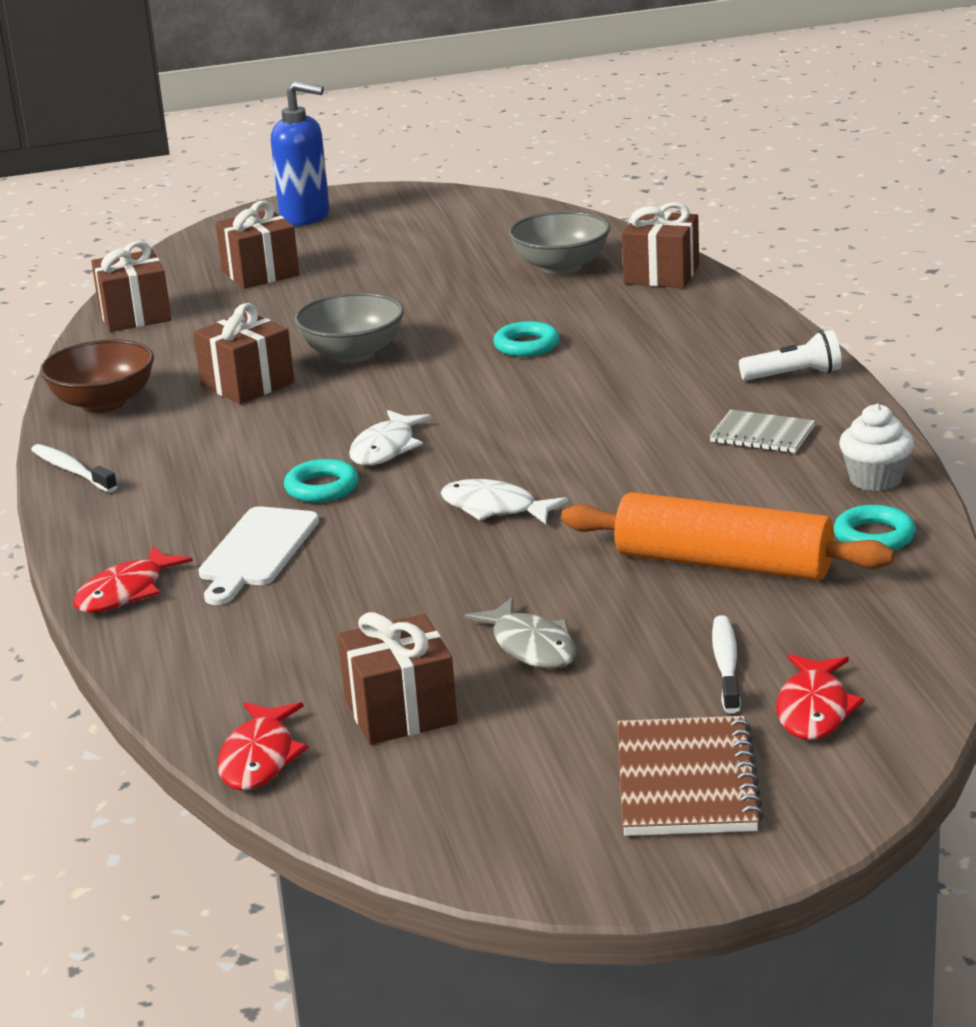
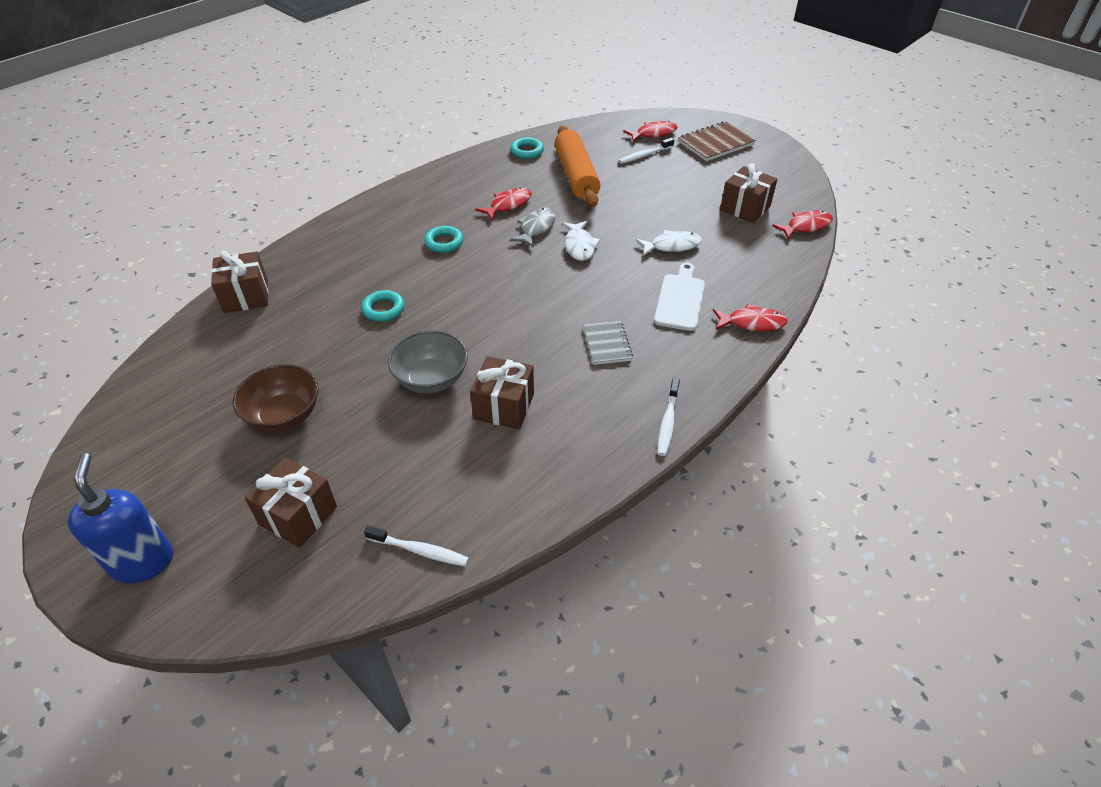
camera: 125 degrees left, 20 degrees up
(103, 403) = (576, 466): brown bowl -> brown bowl (284, 415)
(135, 315) = (420, 550): brown gift -> white toothbrush
(257, 551) = (680, 299): white cutting board -> white cutting board turned 60 degrees counterclockwise
(322, 488) = (604, 308): turquoise ring -> turquoise ring (444, 242)
(386, 448) = (547, 306): white fish -> white fish (672, 246)
(531, 646) = (675, 196): grey fish -> grey fish (536, 228)
(561, 267) = (242, 345): grey bowl -> none
(691, 476) = (508, 205): none -> red fish
(762, 435) = (453, 199): grey notebook -> grey notebook (607, 344)
(794, 375) = (380, 209): white flashlight -> none
(875, 479) = (478, 162): white cupcake -> none

